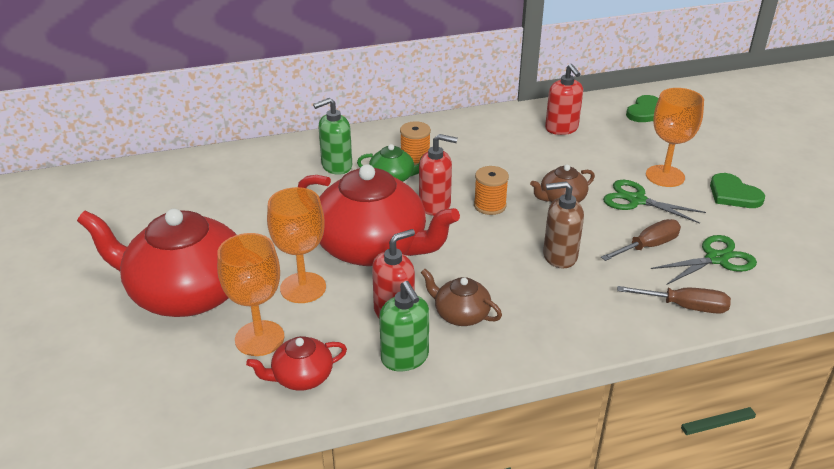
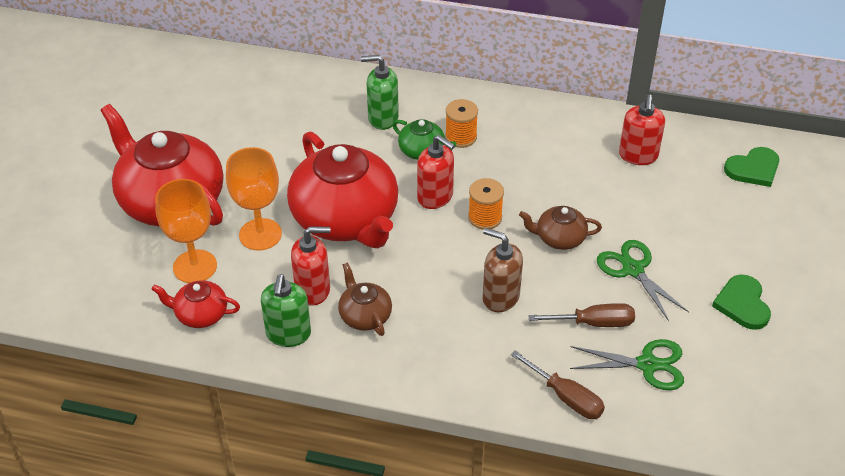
camera: 30 degrees right, 10 degrees up
(665, 176) = (691, 254): orange goblet -> none

